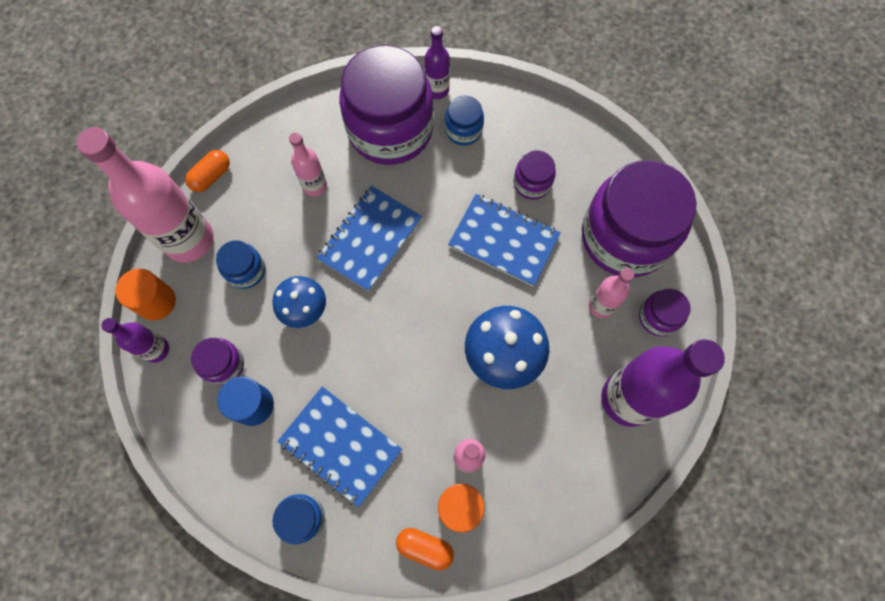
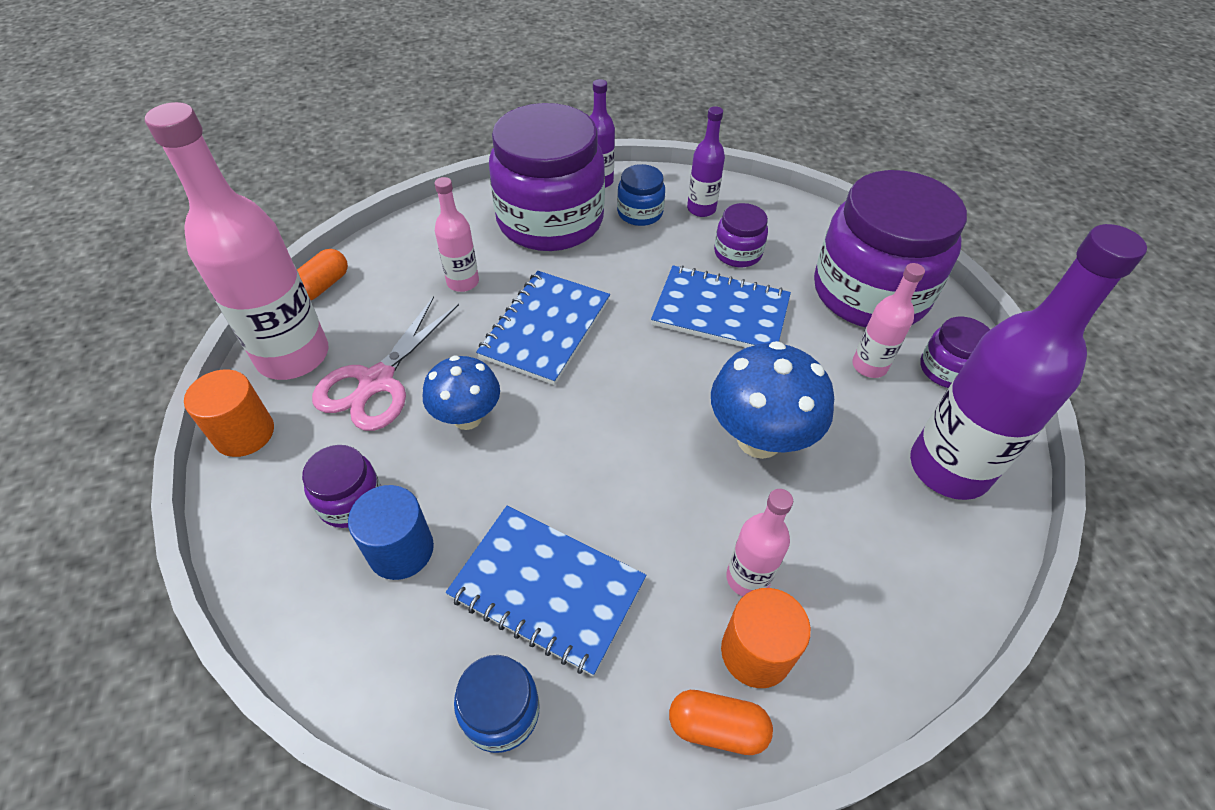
camera: 10 degrees left, 20 degrees down
(156, 350) = (244, 494): purple bottle -> purple bottle (701, 209)
(246, 270) = (377, 381): blue jar -> pink scissors

